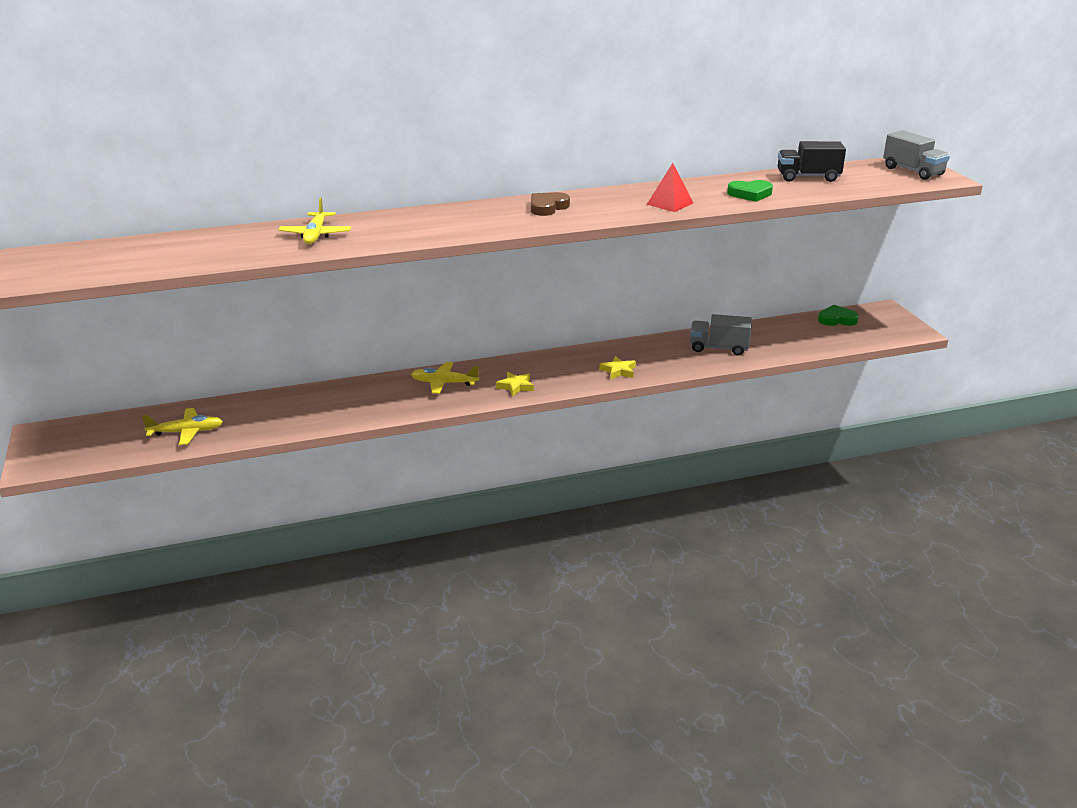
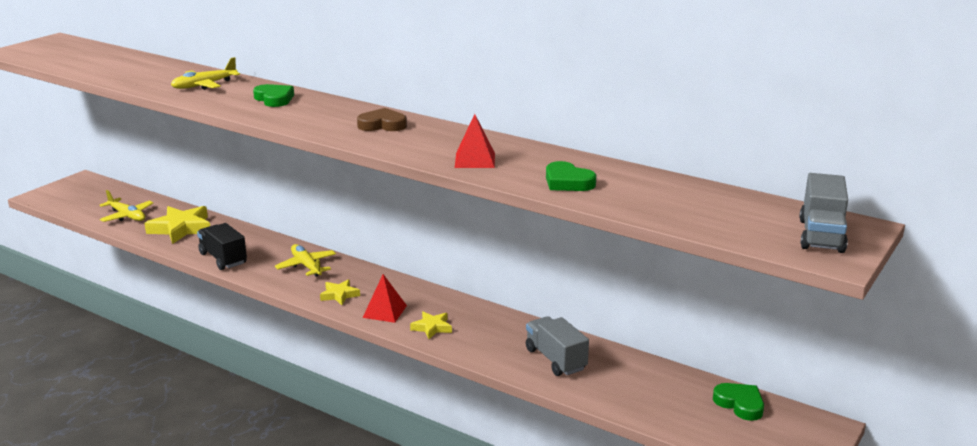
camera: 50 degrees right, 5 degrees down
(268, 414) = (181, 228): none -> yellow star
(411, 222) = (274, 99): none -> green heart
(568, 378) = (385, 311): none -> red pyramid
(808, 177) = (677, 192): black truck -> black truck (223, 258)

